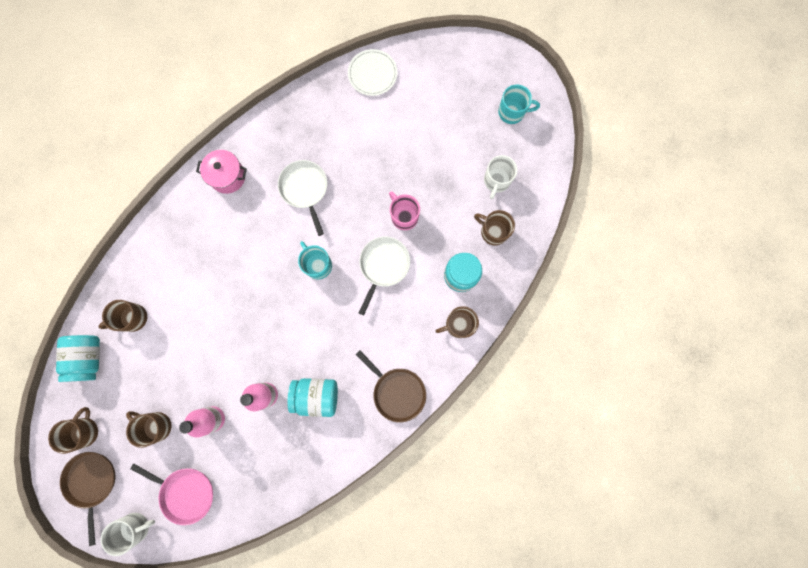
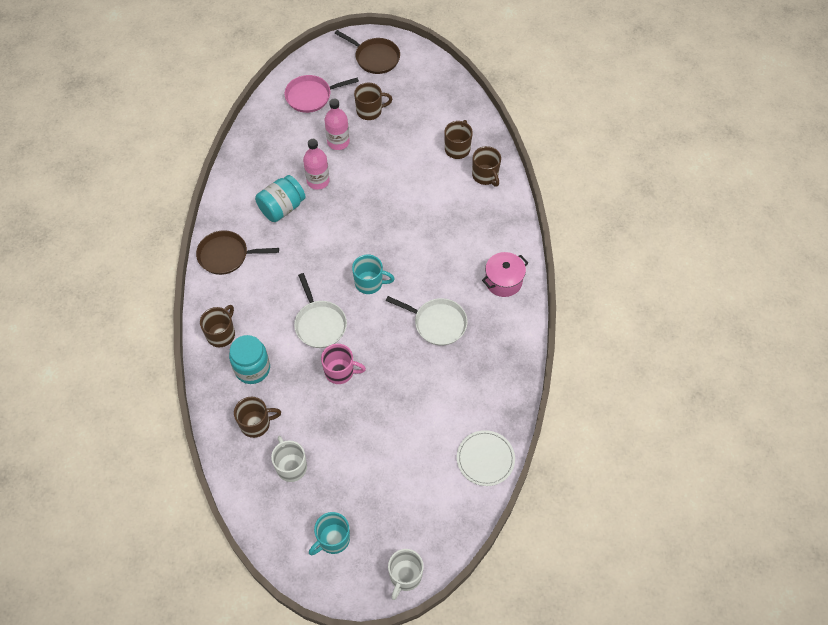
camera: 135 degrees right, 20 degrees down
(85, 431) = (411, 75): brown mug -> brown mug (485, 176)
(89, 358) = (457, 108): turquoise jar -> none
(136, 527) = (322, 60): white mug -> white mug (405, 576)

